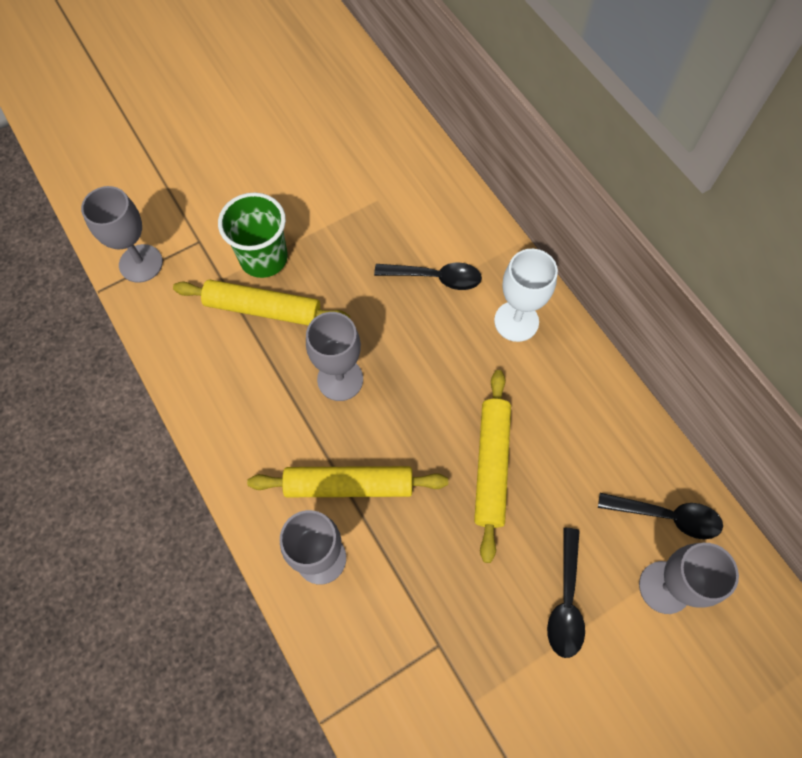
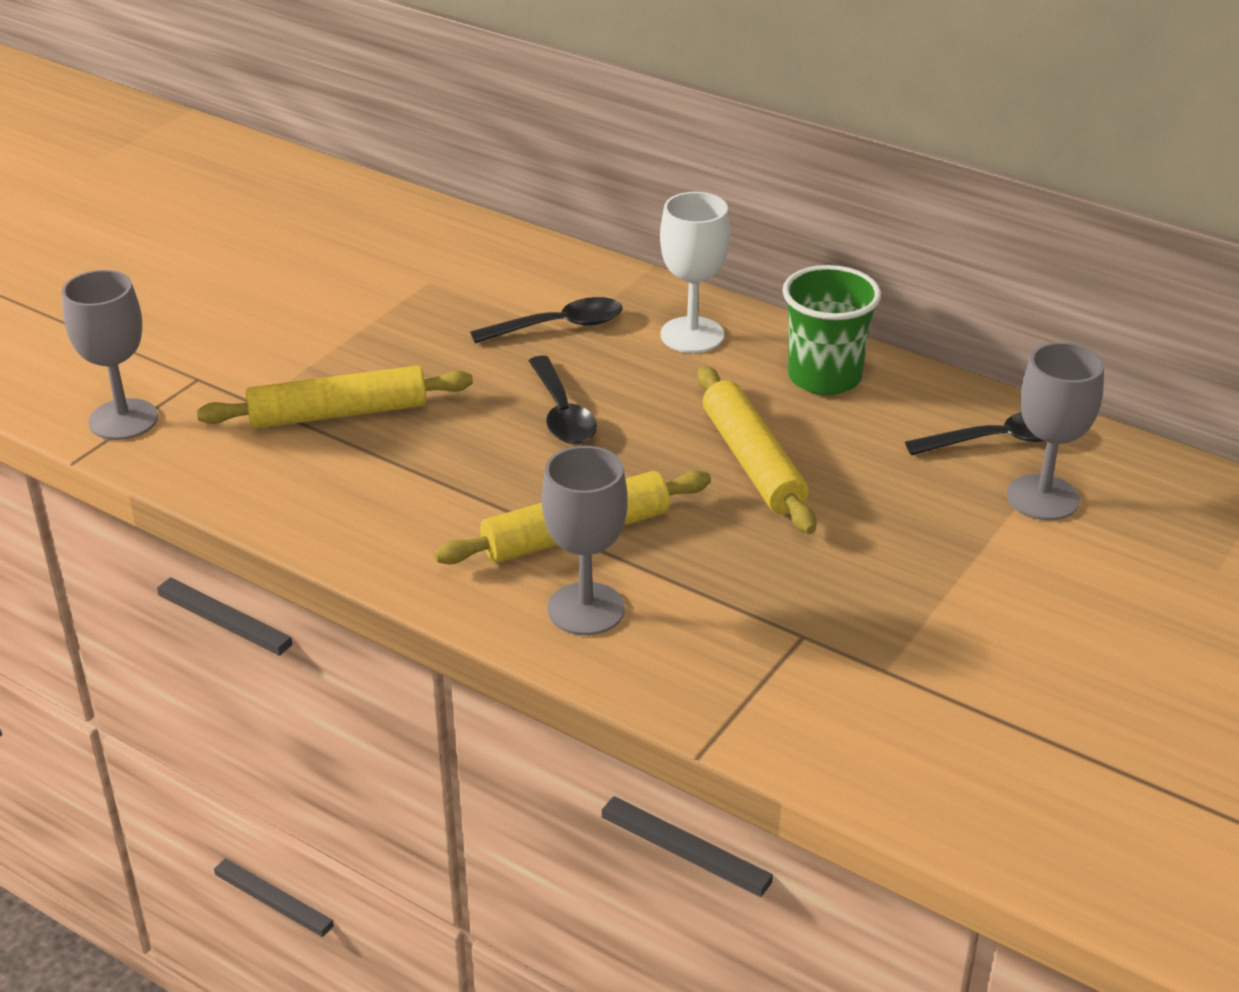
camera: 25 degrees left, 30 degrees down
(263, 258) = (306, 369): green cup -> green cup (824, 377)
(340, 379) = (494, 445): grey goblet -> none
(566, 601) = (934, 546): black spoon -> black spoon (562, 413)

